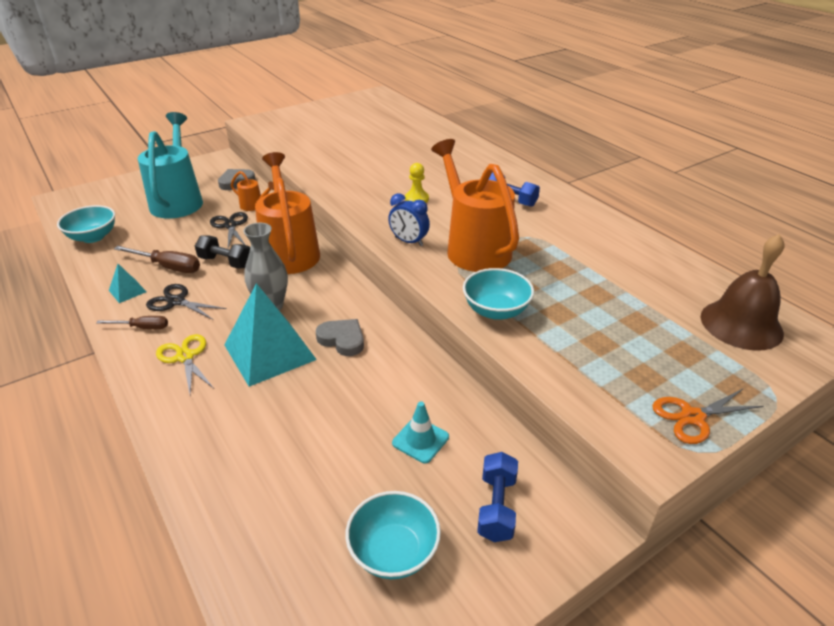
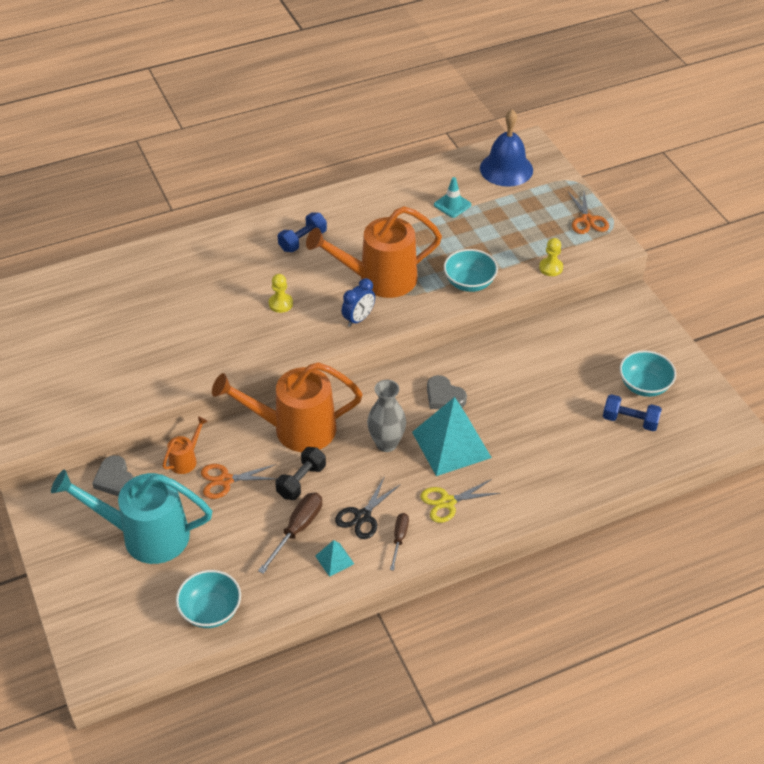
camera: 80 degrees left, 10 degrees up
(230, 225) = (225, 480): black scissors -> orange scissors
(342, 340) = (444, 396): grey heart -> grey heart turned 90 degrees counterclockwise
(420, 440) = (559, 362): turquoise traffic cone -> turquoise traffic cone (452, 205)
(497, 507) = (616, 335): blue dumbbell -> blue dumbbell (630, 421)
(560, 382) = (551, 268): none -> yellow pawn
(741, 324) = (506, 169): brown bell -> blue bell

